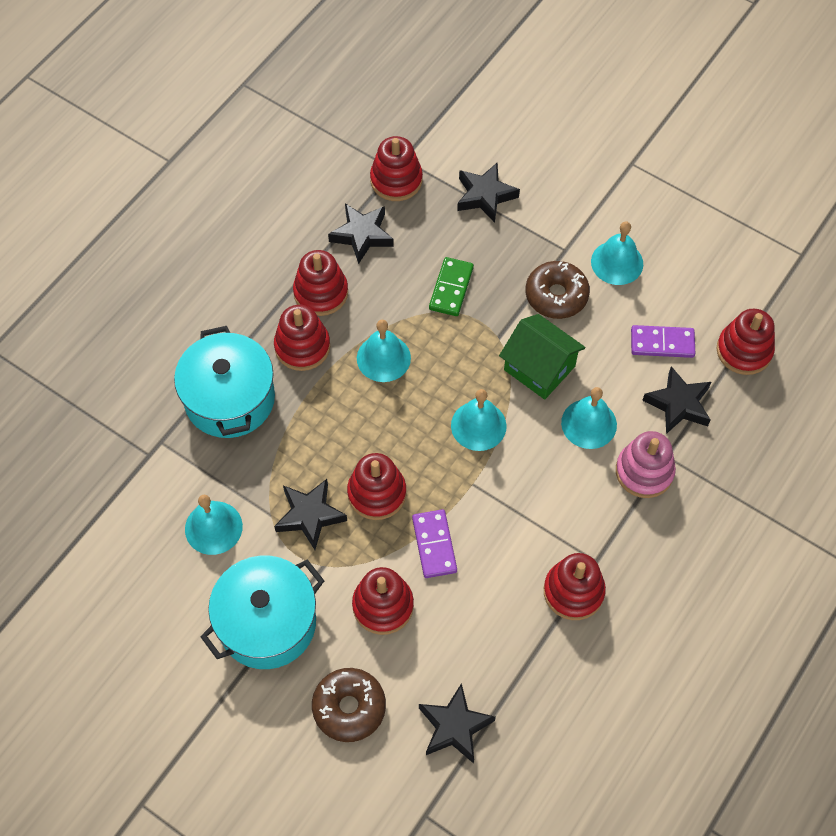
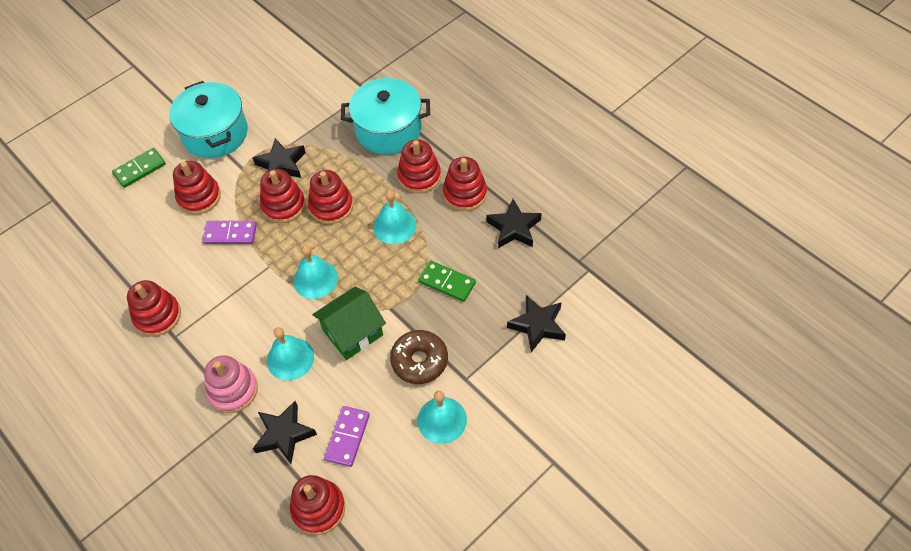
camera: 105 degrees right, 5 degrees down
(213, 527) = (293, 112): turquoise bell -> none
(349, 707) = (139, 169): brown donut -> green domino
(396, 180) = (566, 260): red stacking toy -> red stacking toy (331, 206)
(454, 727) = (99, 224): black star -> none

